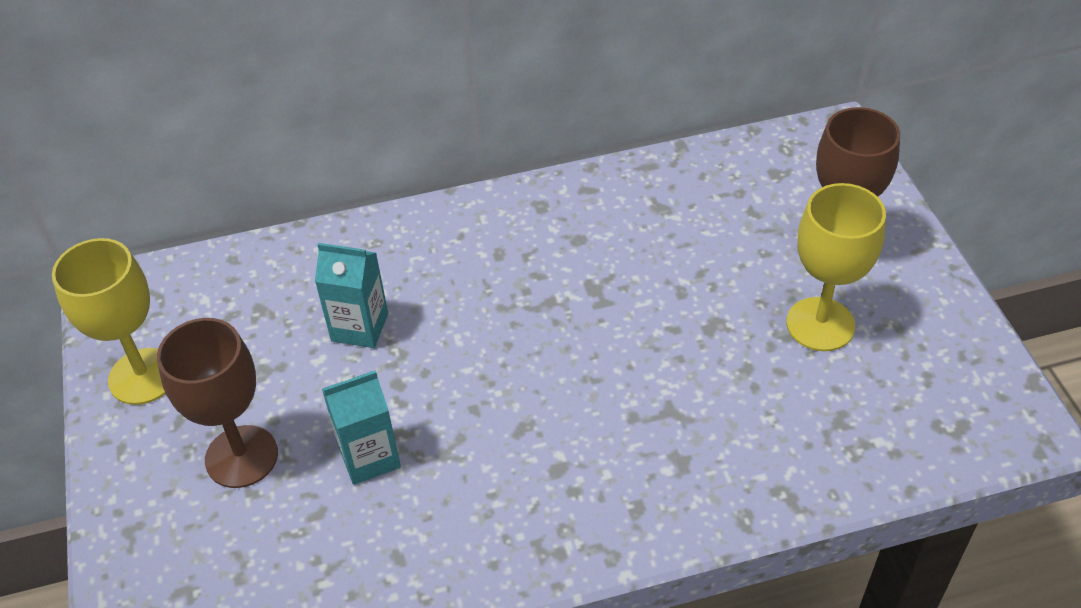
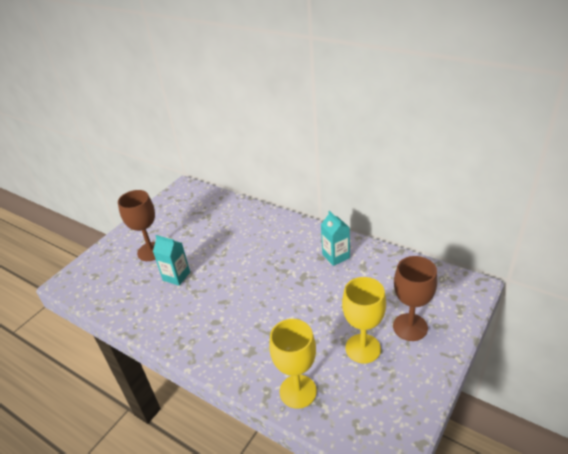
camera: 50 degrees right, 10 degrees down
(143, 376) = (160, 214): yellow goblet -> yellow goblet (298, 391)
(359, 327) = (224, 238): turquoise carton -> turquoise carton (336, 256)

